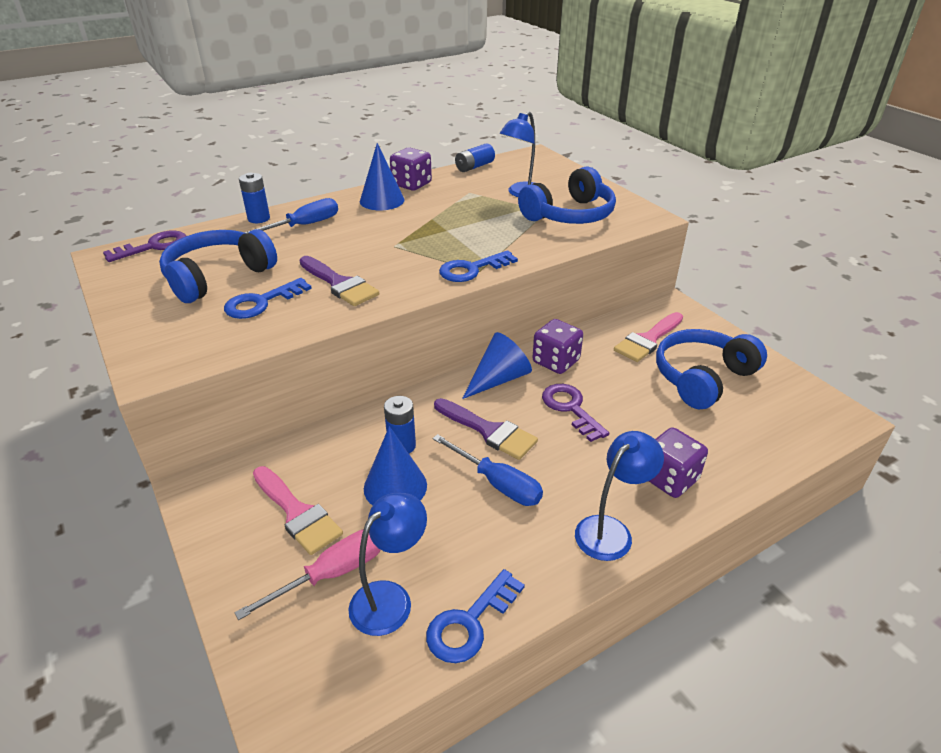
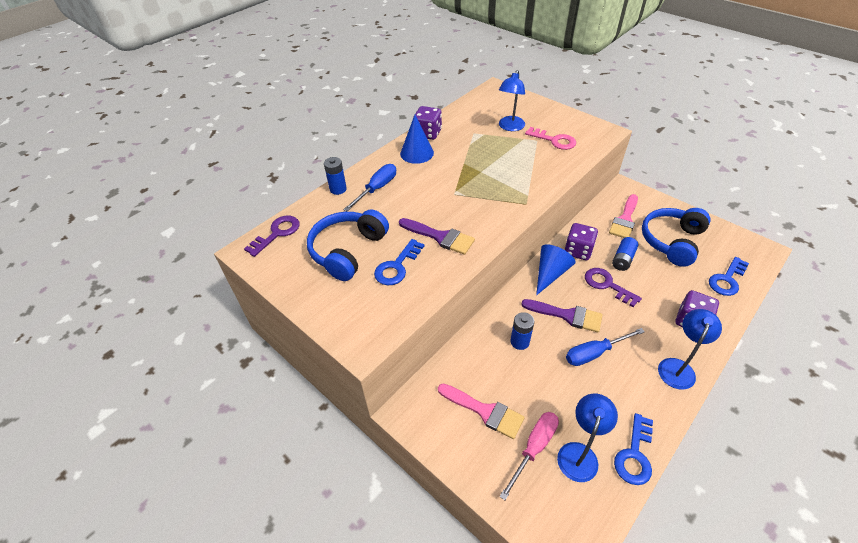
camera: 15 degrees left, 10 degrees up
(395, 486) = (534, 373): blue cone -> none
(472, 269) = (521, 203): blue key -> blue key (727, 279)
(474, 167) = (461, 108): blue battery -> blue battery (623, 259)
(497, 483) = (594, 353): blue screwdriver -> blue screwdriver turned 135 degrees clockwise
(570, 215) = (554, 140): blue headphones -> pink key

